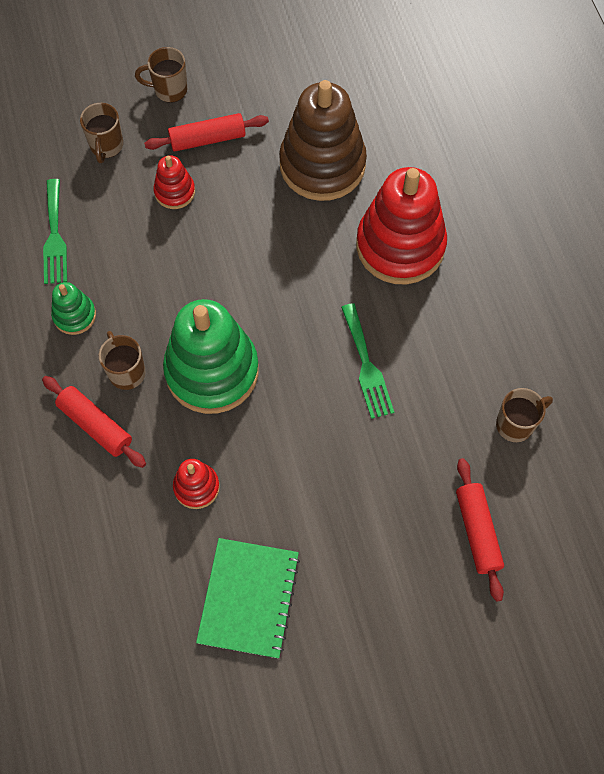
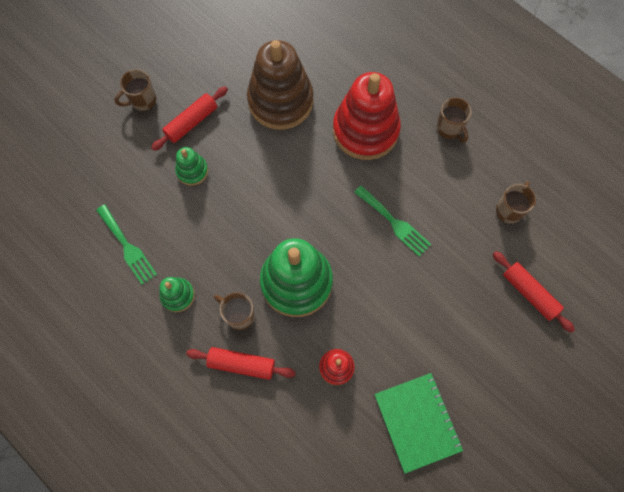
camera: 30 degrees left, 5 degrees up
(106, 146) = (123, 163): brown mug -> brown mug (449, 129)
(174, 192) = (192, 171): red stacking toy -> green stacking toy

